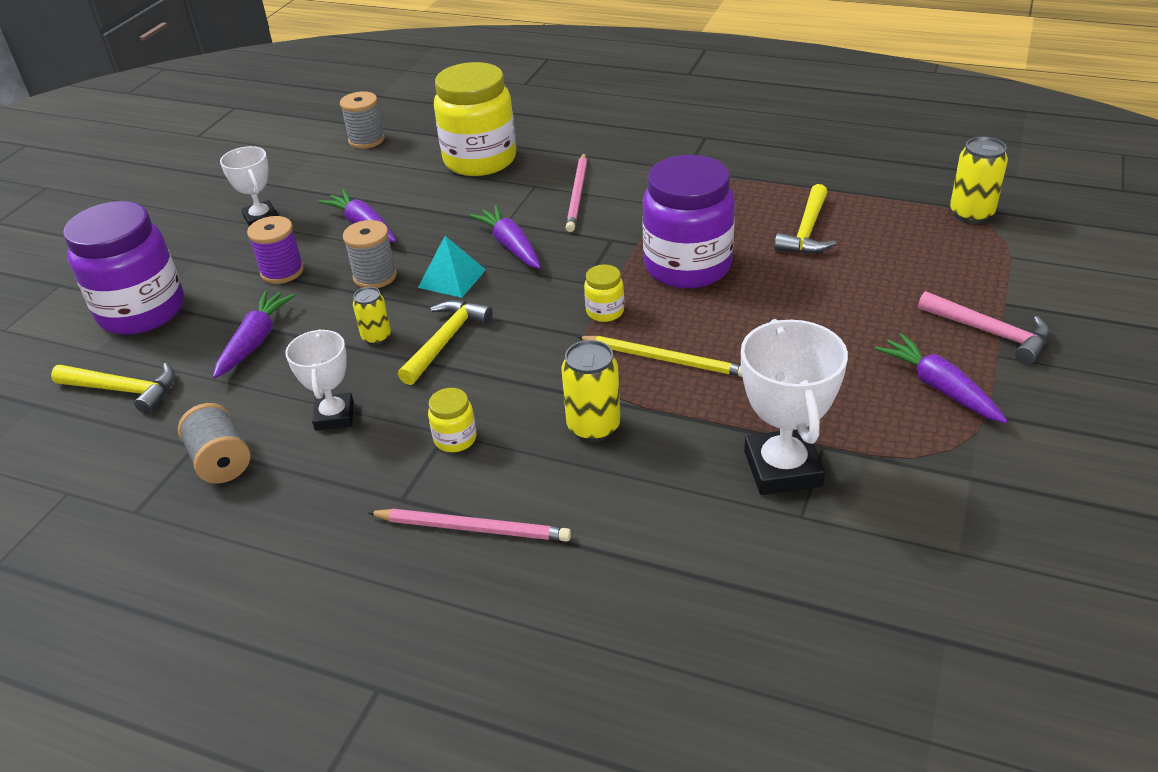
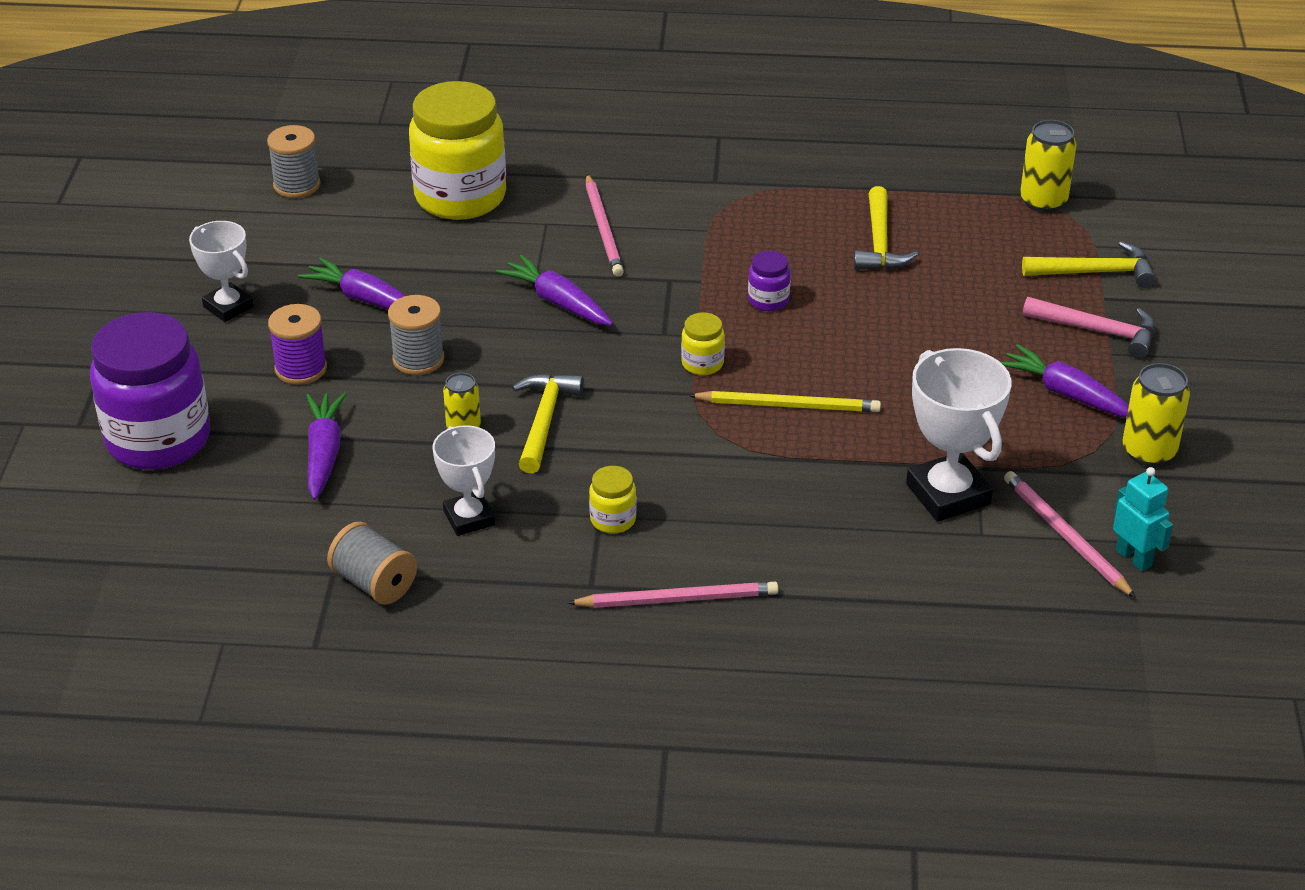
camera: 20 degrees left, 0 degrees up
(124, 390) = (206, 530): yellow hammer -> yellow hammer (1096, 272)
(452, 278) = (511, 349): turquoise pyramid -> none
(593, 427) = (749, 485): yellow can -> yellow can (1148, 452)
(687, 266) = (768, 300): purple jar -> purple jar, size x0.42
(891, 535) = (1065, 536): none -> pink pencil
(960, 573) = (1134, 558): none -> turquoise robot

